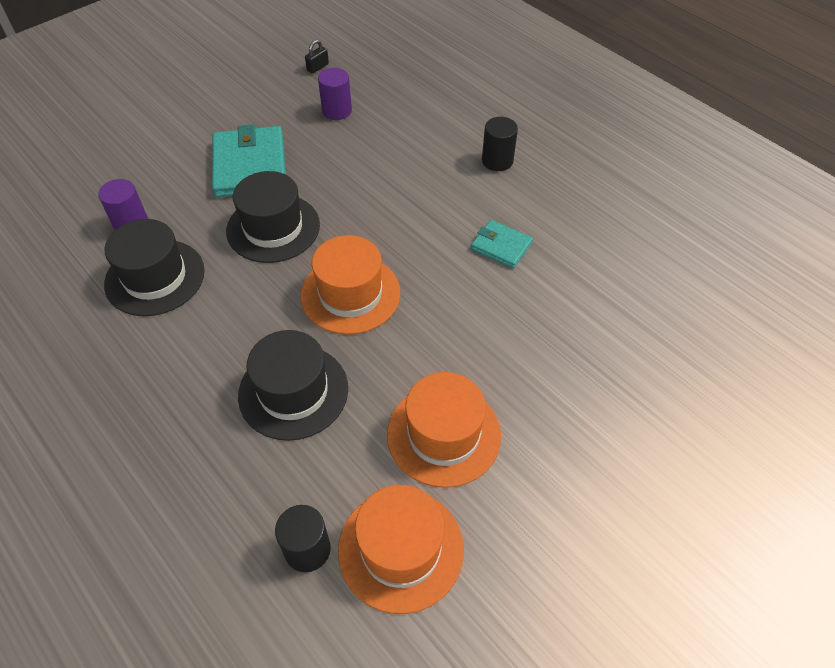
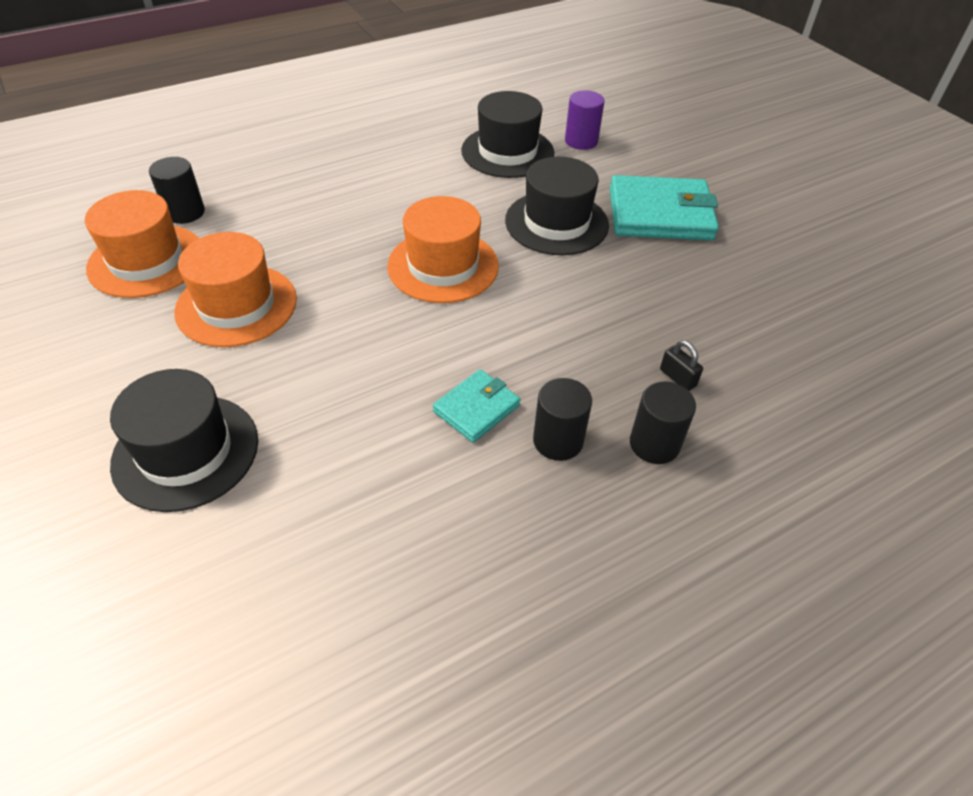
camera: 100 degrees right, 5 degrees down
(293, 391) = (339, 218): black hat -> black hat (186, 451)
(317, 67) = (869, 284): black padlock -> black padlock (677, 378)
(337, 111) = (769, 291): purple cylinder -> none
(512, 203) = (558, 441): none -> black cylinder

